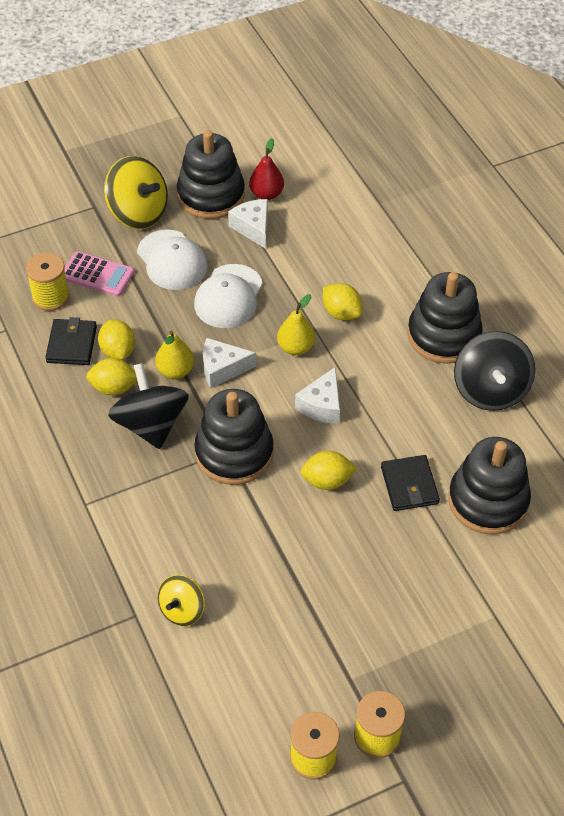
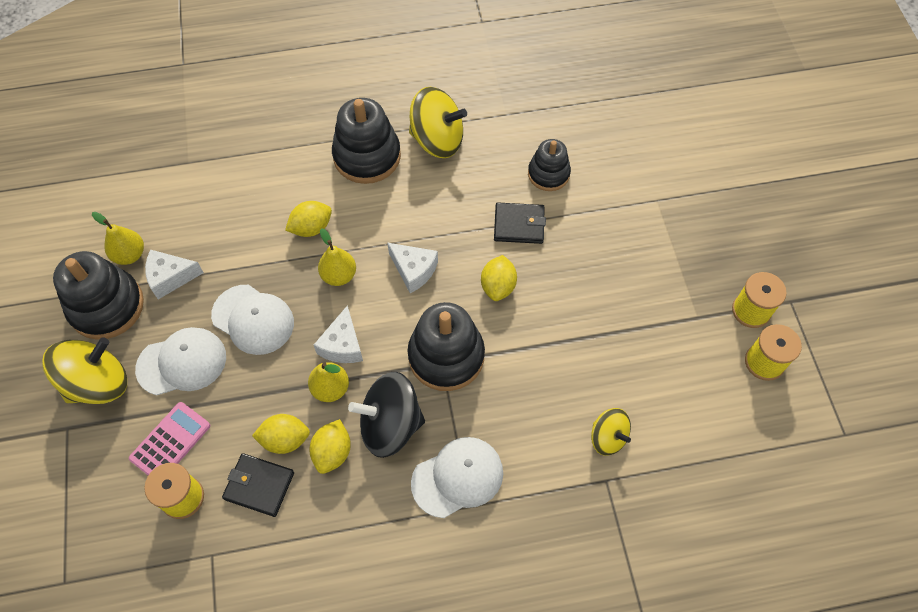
camera: 75 degrees left, 10 degrees up
(111, 488) = (457, 477): none -> white cap
(266, 194) = (130, 255): red pear -> yellow pear
(488, 501) = (548, 174): black stacking toy -> black stacking toy, size x0.62
(490, 390) = (437, 140): black spinning top -> yellow spinning top

